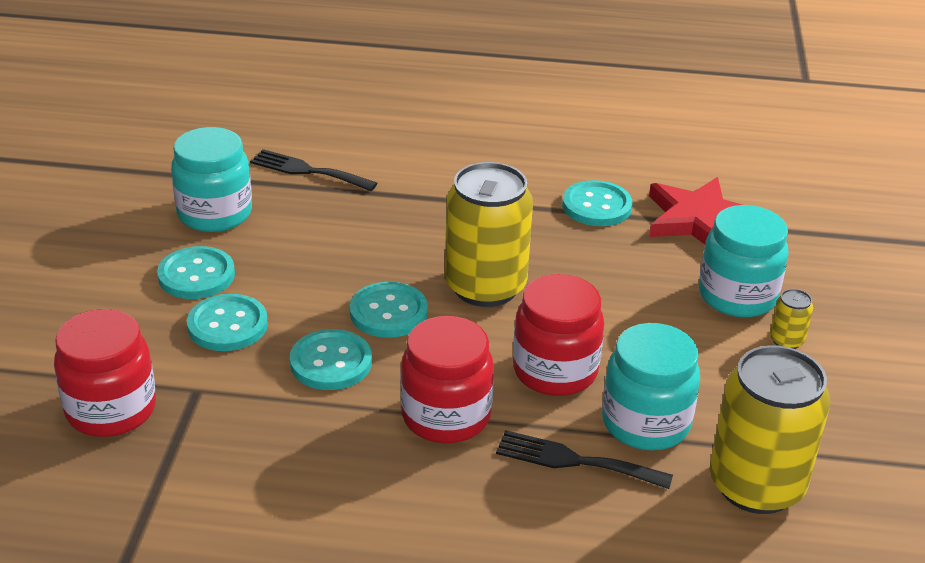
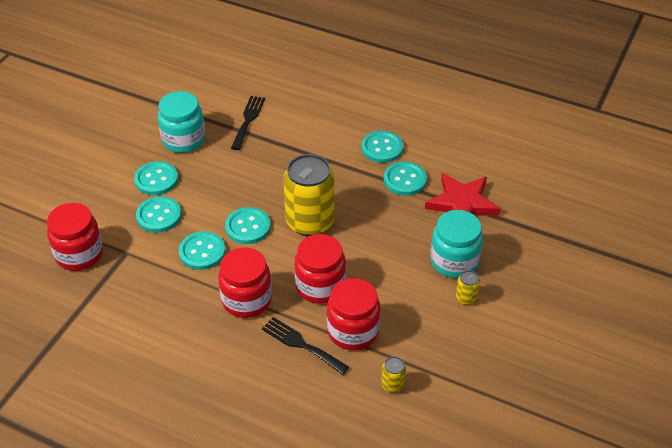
camera: 20 degrees right, 10 degrees up
(308, 171) = (248, 120): black fork -> black fork turned 60 degrees clockwise
(537, 172) = (382, 148): none -> turquoise button
(645, 423) = (353, 331): turquoise jar -> red jar
(756, 485) = (392, 385): yellow can -> yellow can, size x0.41

